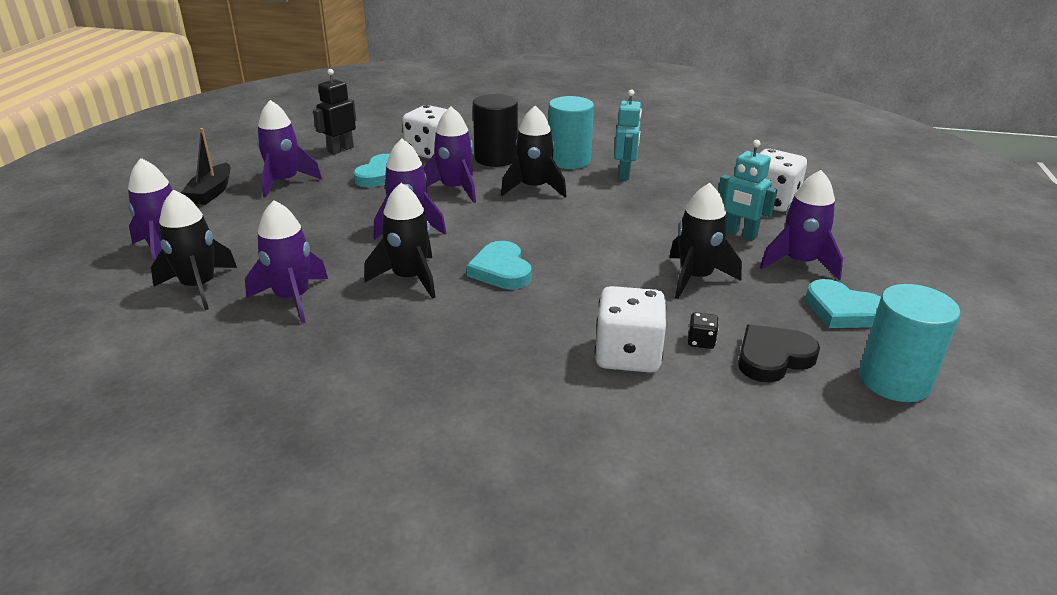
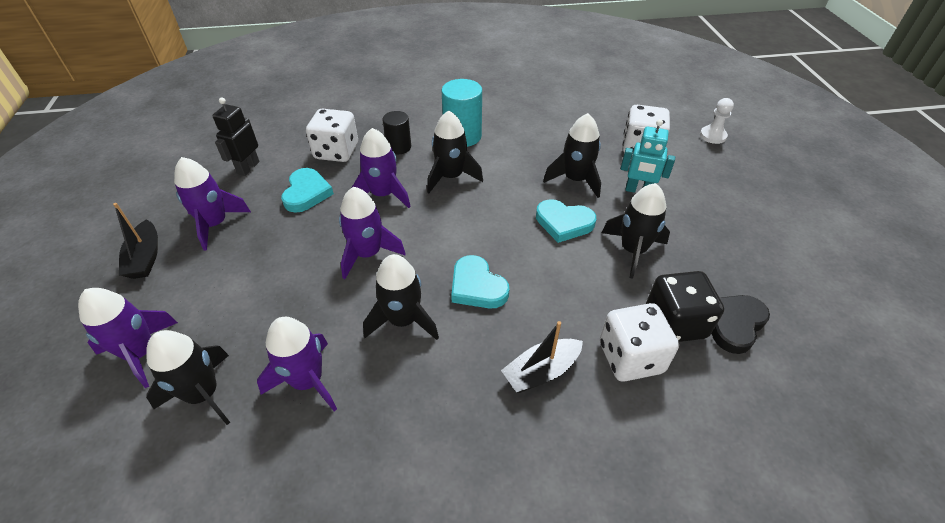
camera: 20 degrees left, 15 degrees up
(496, 158) = (399, 147): black cylinder -> black cylinder, size x0.64
(521, 343) = (541, 372): none -> black boat
(625, 174) = (516, 142): turquoise robot -> none
(670, 213) = (575, 180): none -> black rocket
(701, 341) = (675, 323): black dice -> black dice, size x2.31
(799, 263) = (696, 212): purple rocket -> none
(843, 310) = (752, 256): turquoise heart -> turquoise heart (564, 223)
(872, 206) = (712, 136): none -> white pawn
(894, 380) = (823, 321): turquoise cylinder -> none

